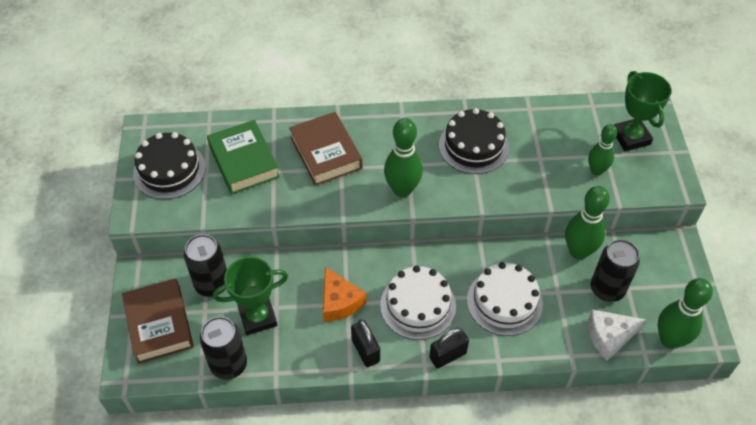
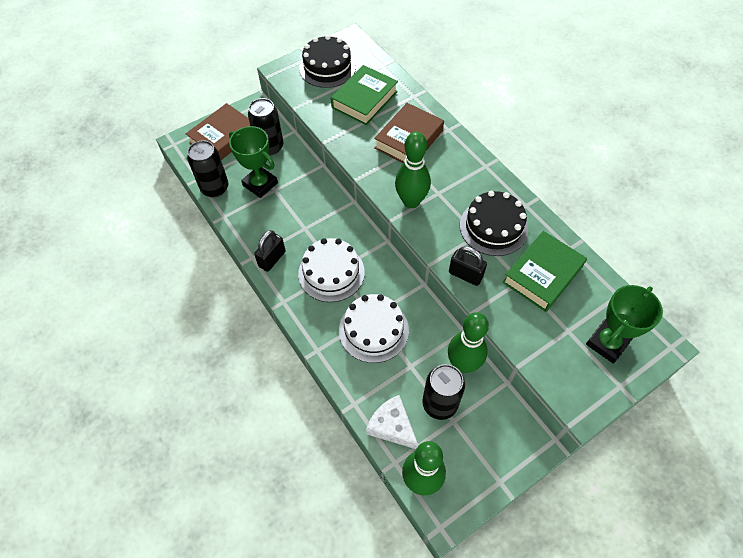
camera: 60 degrees right, 5 degrees up
(339, 302) = (302, 223): orange cheese -> none
(448, 355) = (300, 313): black padlock -> black padlock (465, 275)
(544, 141) = (542, 275): none -> green book
(596, 170) = (543, 330): green bowling pin -> none

